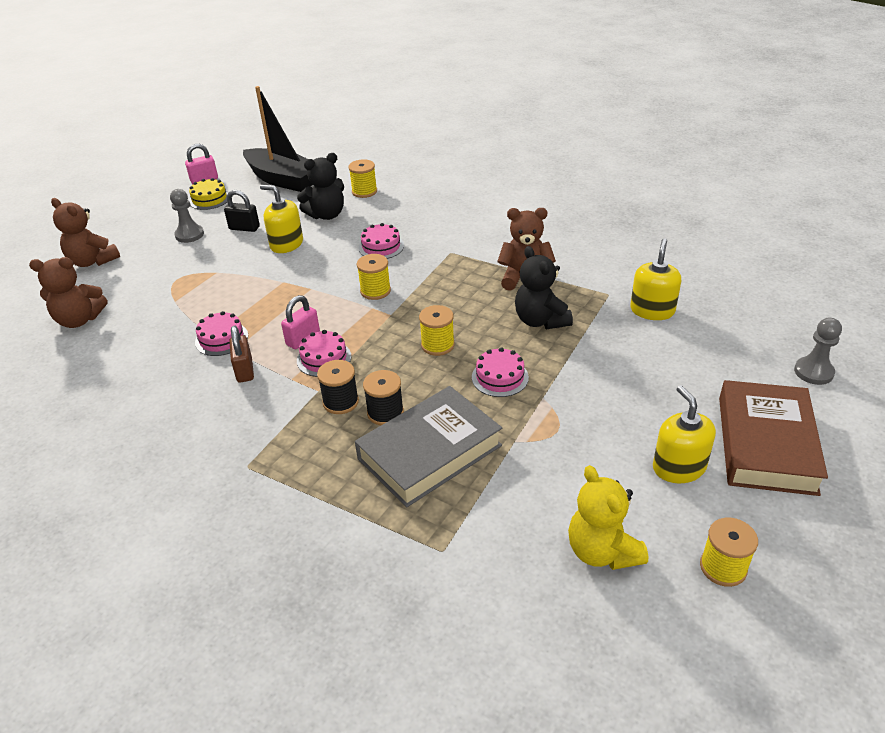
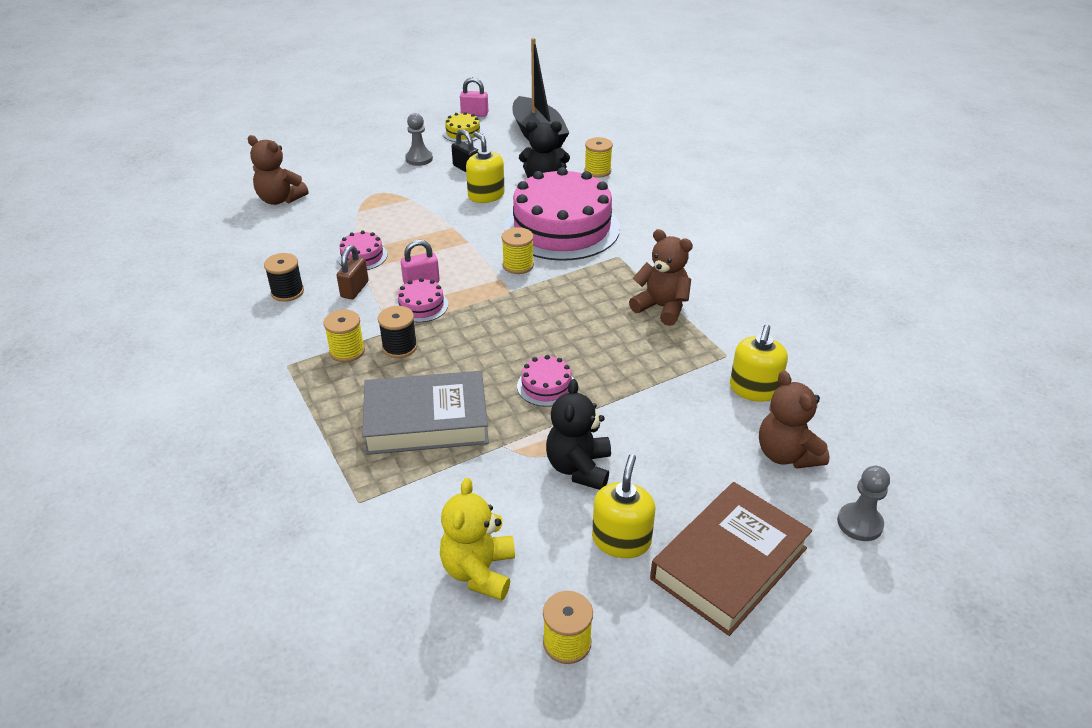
camera: 30 degrees right, 0 degrees up
(92, 261) = (330, 155): brown teddy bear -> brown teddy bear (786, 454)
(381, 247) = (562, 227): pink cake -> pink cake, size x2.44
(385, 413) = (424, 372): black spool -> black spool (287, 292)
(437, 345) = (522, 334): yellow spool -> yellow spool (347, 351)
(540, 321) = (635, 352): black teddy bear -> black teddy bear (579, 468)
(652, 310) = (754, 389): yellow soap dispenser -> yellow soap dispenser turned 150 degrees clockwise

